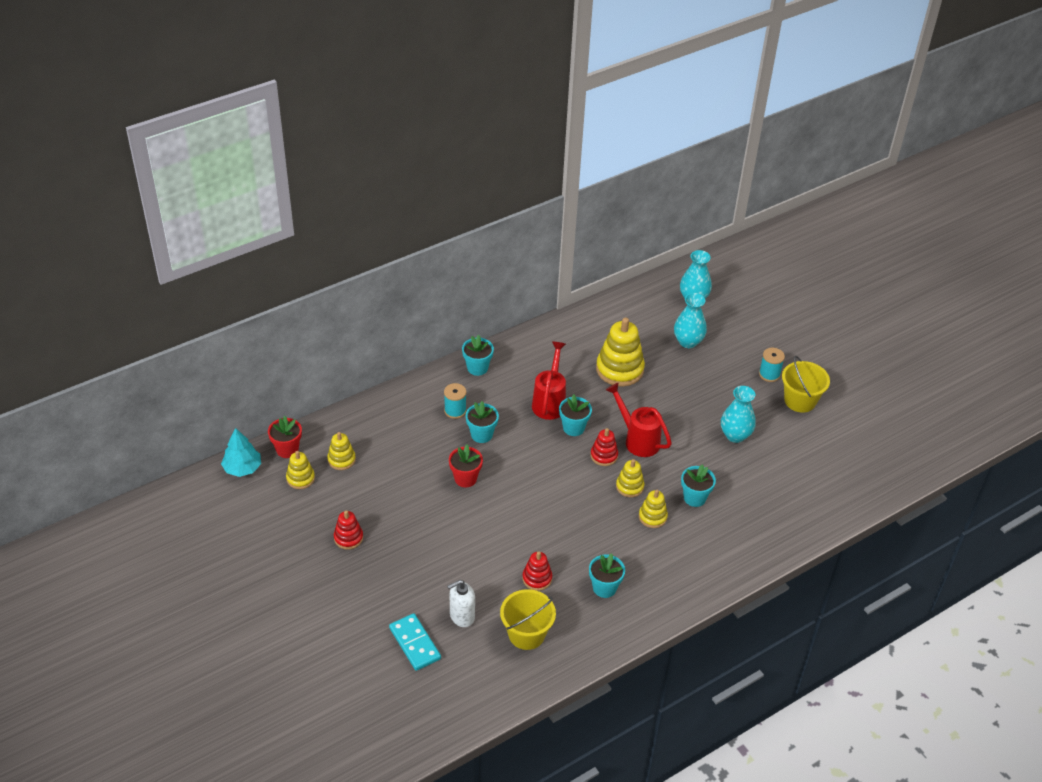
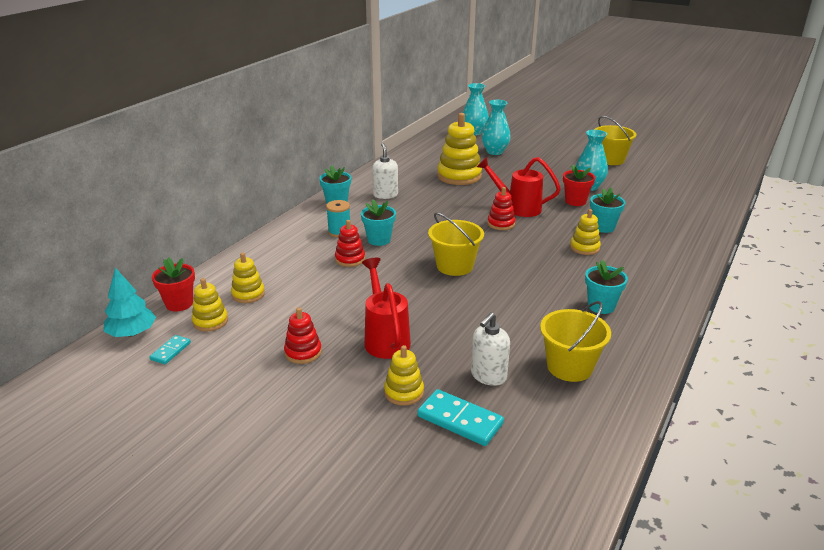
camera: 25 degrees left, 15 degrees down
(261, 498) = (171, 351): none -> turquoise domino
(465, 478) = (391, 271): red flower pot -> red flower pot (575, 201)
(522, 493) = (454, 266): none -> yellow bucket
(529, 373) = (385, 195): none -> white soap dispenser
(537, 578) = (532, 320): red stacking toy -> red stacking toy (350, 259)
(550, 401) = (420, 206): red watering can -> red watering can (385, 338)
(573, 428) = (457, 215): turquoise flower pot -> none
(629, 486) = (543, 235): yellow stacking toy -> yellow stacking toy (404, 392)
(769, 374) = (572, 153): turquoise spool -> none

